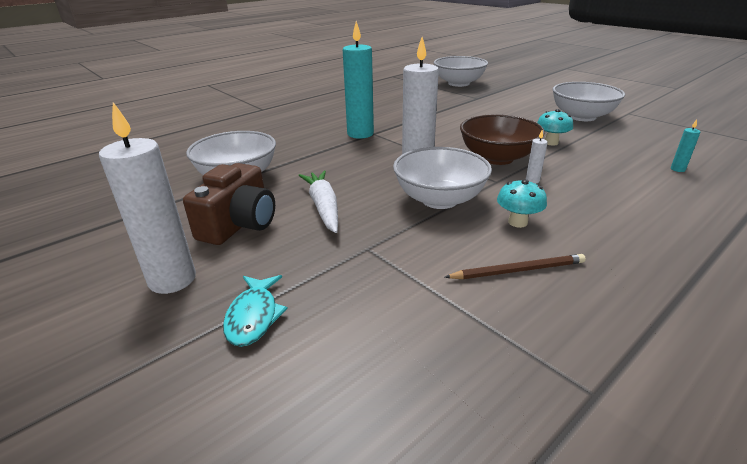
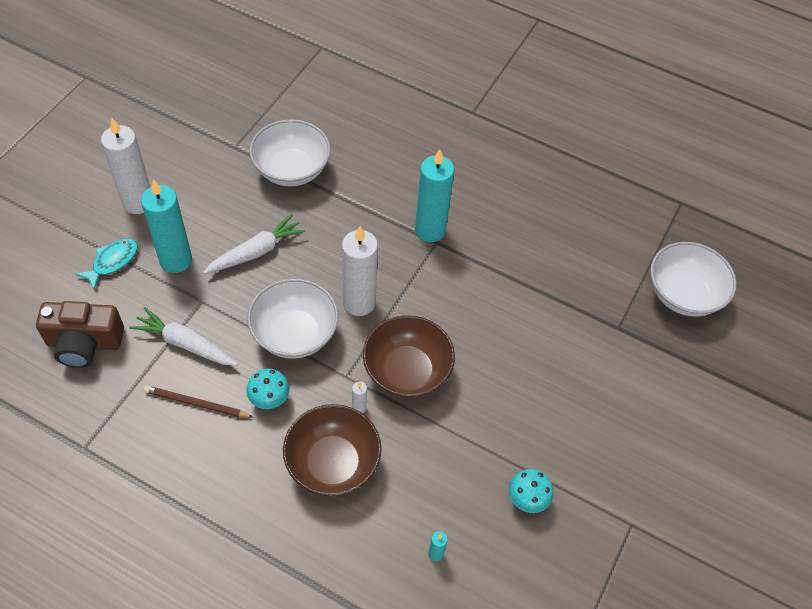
camera: 65 degrees right, 25 degrees up
(239, 224) = (214, 207): brown camera -> brown camera (84, 343)
(254, 316) = (112, 262): turquoise fish -> turquoise fish turned 150 degrees clockwise
(294, 260) = (176, 260): none -> turquoise candle
(426, 268) = (185, 344): none -> white carrot
(518, 270) = (196, 403): brown pencil -> brown pencil turned 135 degrees clockwise
(551, 142) = (473, 424): turquoise mushroom -> turquoise mushroom (527, 499)
(582, 117) = (588, 461): white bowl -> none
(595, 199) = (333, 463): none -> brown bowl

